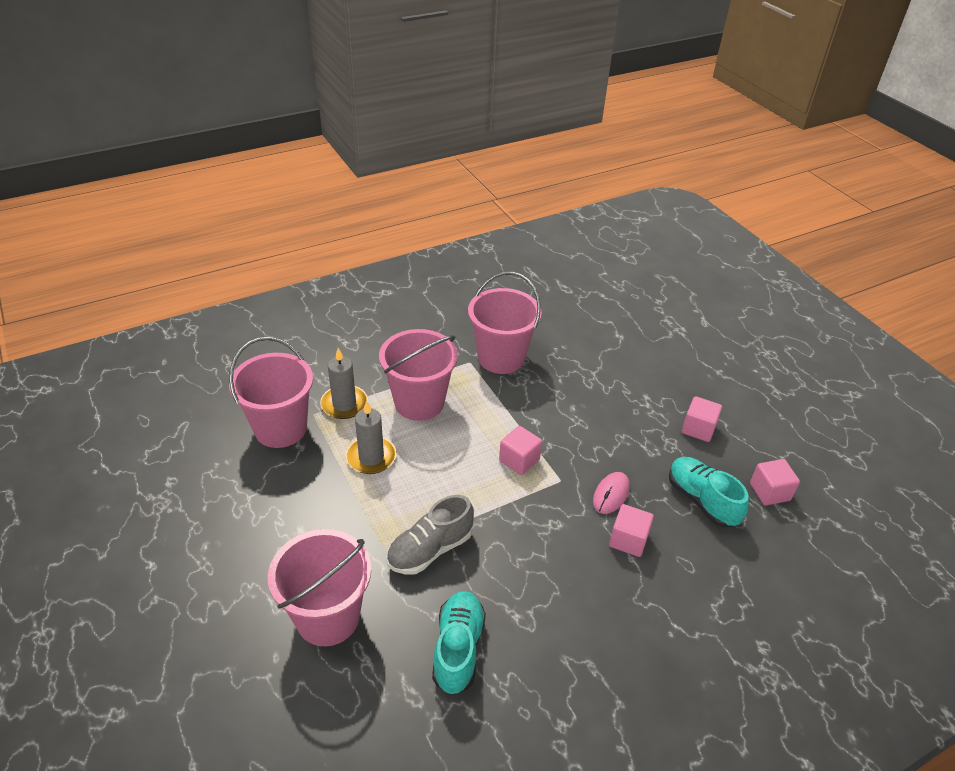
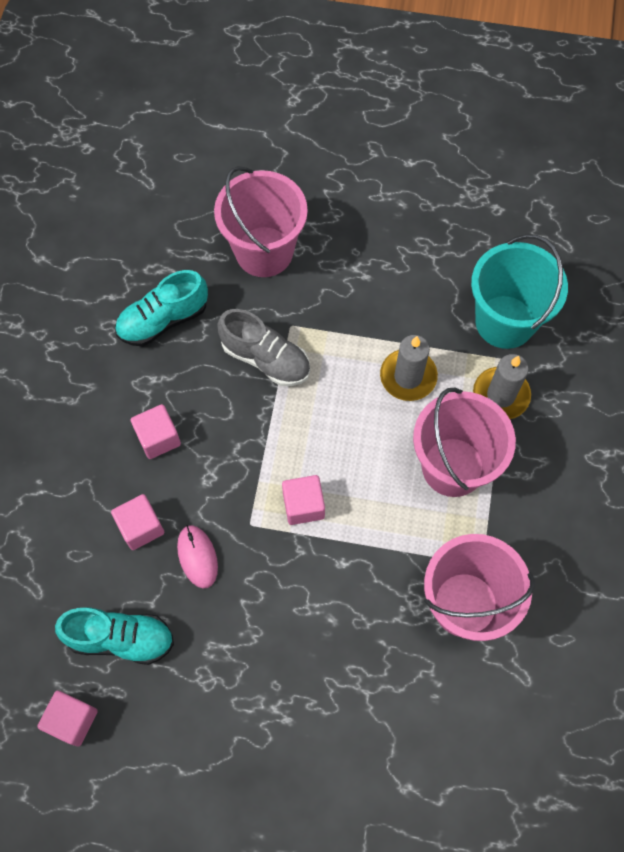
camera: 130 degrees right, 25 degrees up
(280, 428) = (505, 321): pink bucket -> turquoise bucket
(430, 550) = (266, 359): grey shoe -> grey shoe turned 120 degrees clockwise
(458, 649) = (163, 320): turquoise shoe -> turquoise shoe turned 105 degrees clockwise
(698, 429) = (199, 731): pink cube -> pink cube (158, 438)

